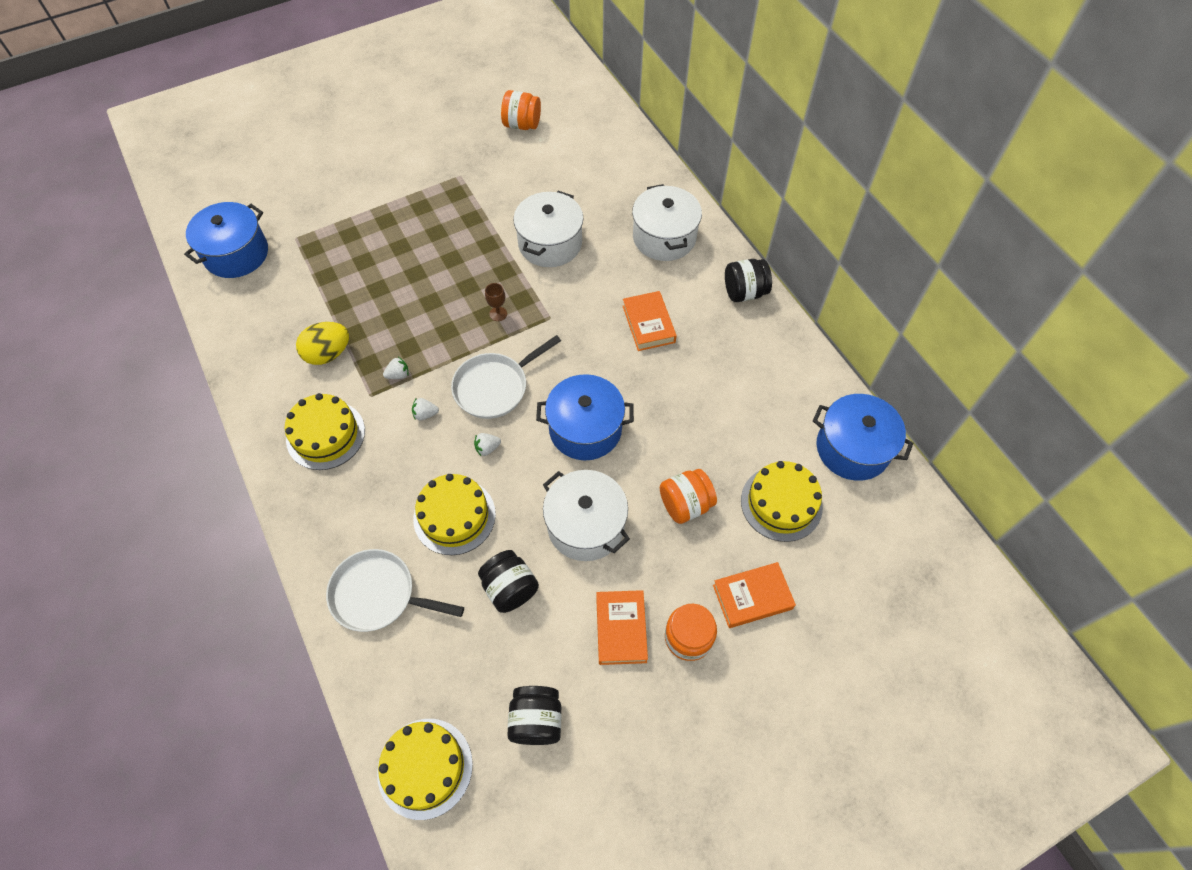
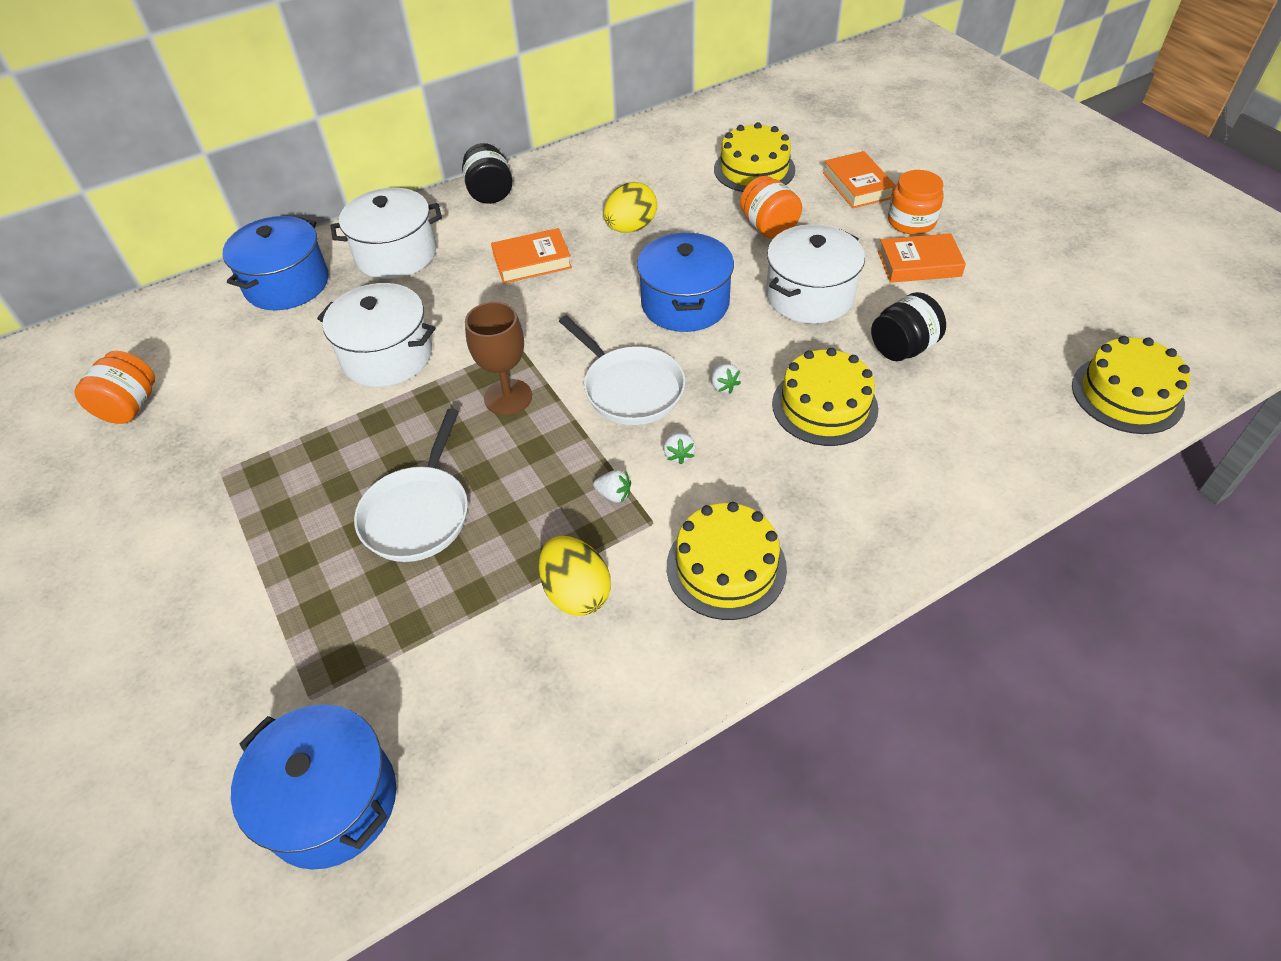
camera: 90 degrees left, 10 degrees down
(379, 595) = (949, 464): white pan -> white pan (418, 513)
(398, 375) = (614, 494): white strawberry -> white strawberry turned 135 degrees clockwise
(498, 314) = (508, 397): brown goblet -> brown goblet, size x1.90
(536, 720) = (1037, 315): black jar -> none
(690, 394) = (631, 228): none -> yellow egg
(852, 448) = (686, 130): blue pot -> blue pot (287, 284)

